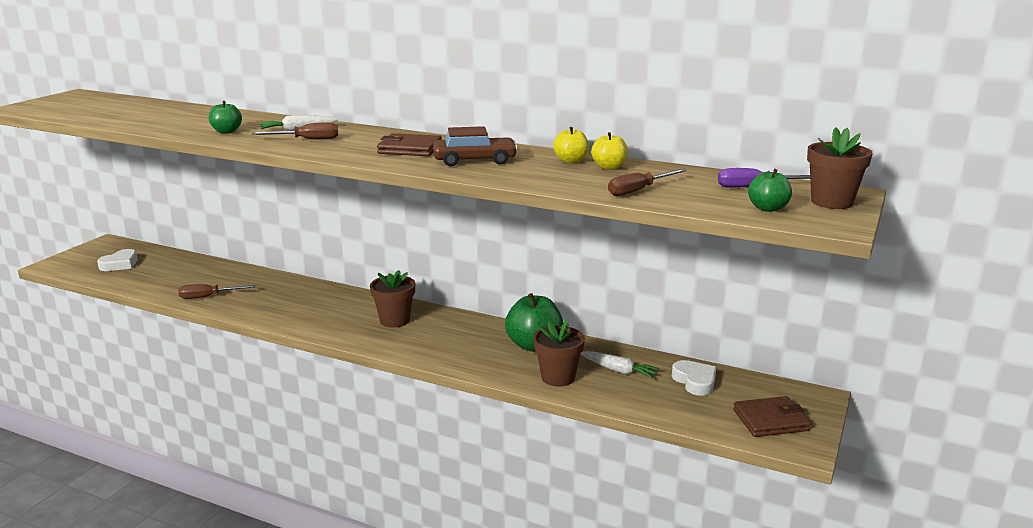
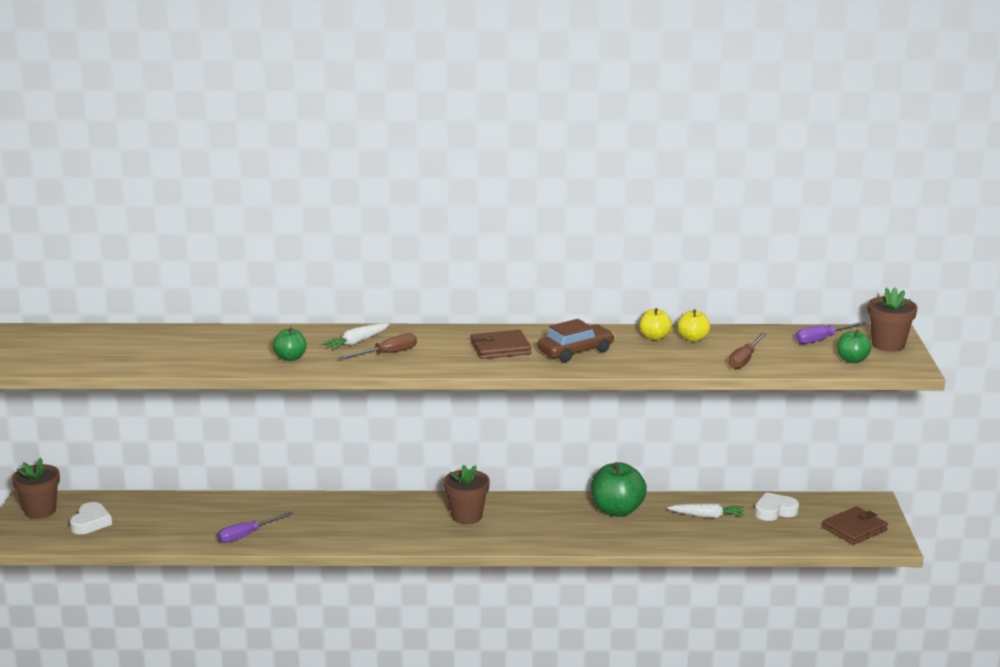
camera: 25 degrees left, 0 degrees up
(208, 297) = (247, 535): brown screwdriver -> purple screwdriver
(558, 377) = (665, 534): brown flower pot -> brown flower pot (40, 511)
(695, 381) = (774, 511): white heart -> white heart turned 60 degrees counterclockwise

